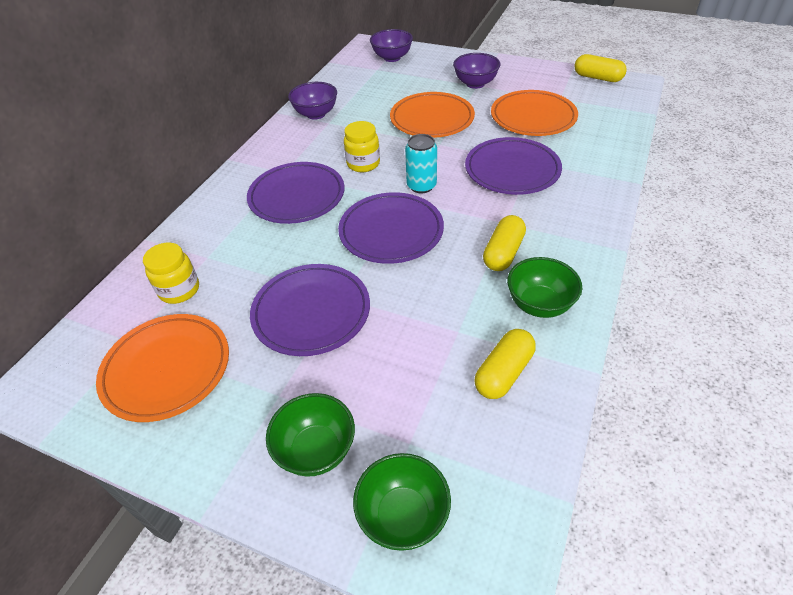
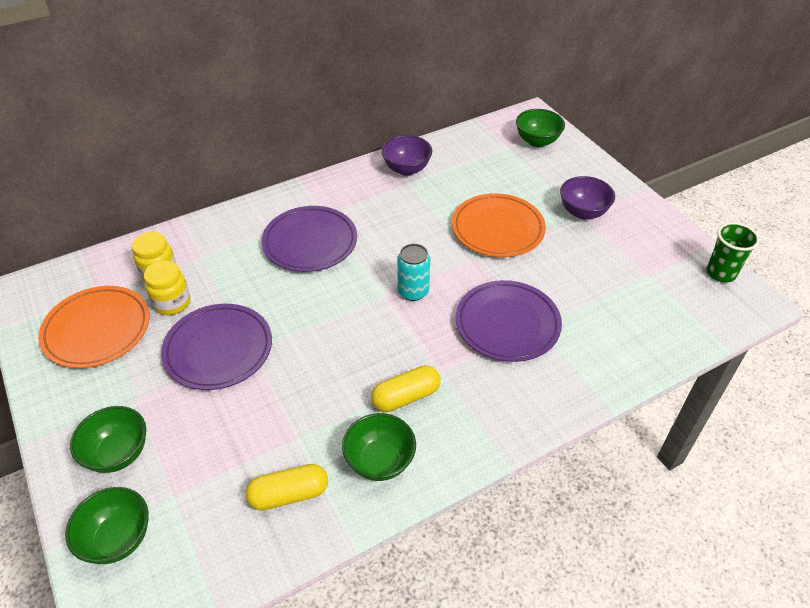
camera: 35 degrees right, 0 degrees up
(363, 164) = (391, 241): yellow jar -> yellow jar (172, 303)
(391, 232) = (343, 319): purple plate -> none
(392, 58) = (537, 141): purple bowl -> green bowl
(533, 117) = (594, 280): orange plate -> none
(597, 78) = (720, 273): yellow capsule -> green cup

